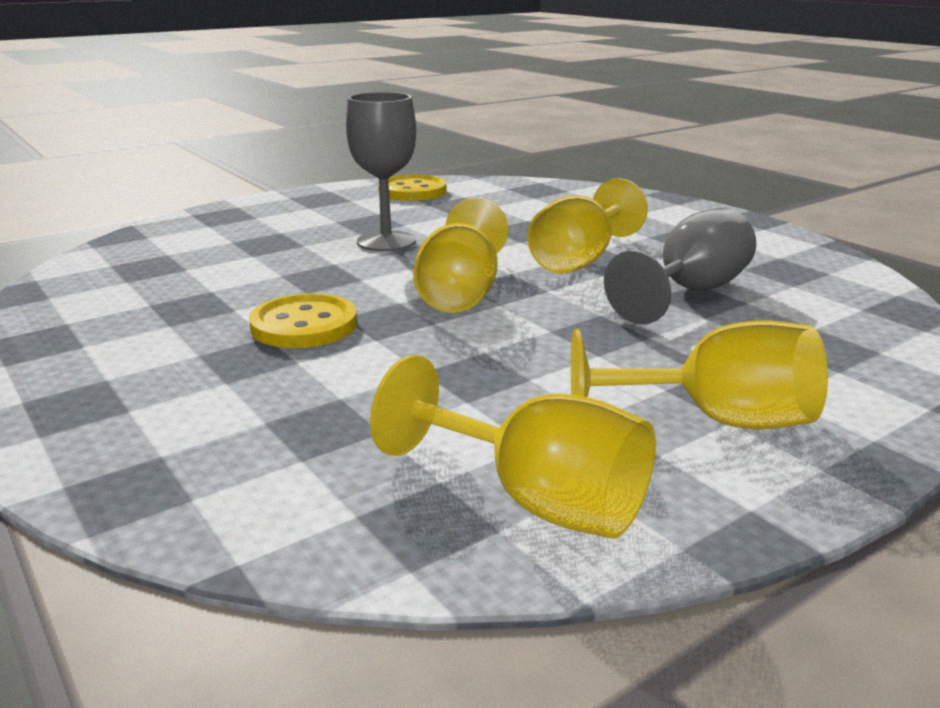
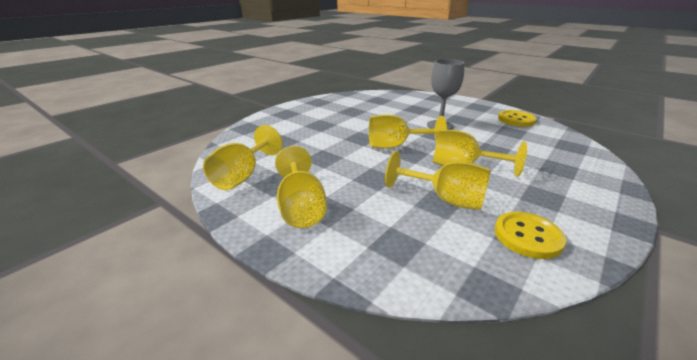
camera: 75 degrees right, 5 degrees up
(304, 325) = (347, 127): yellow button -> yellow button (527, 236)
(690, 292) = (445, 199): grey goblet -> yellow goblet

